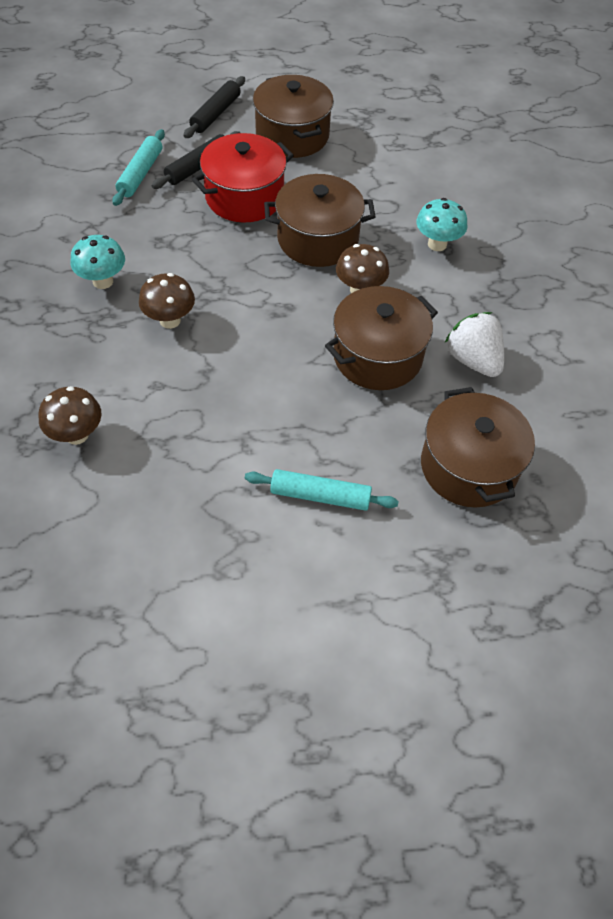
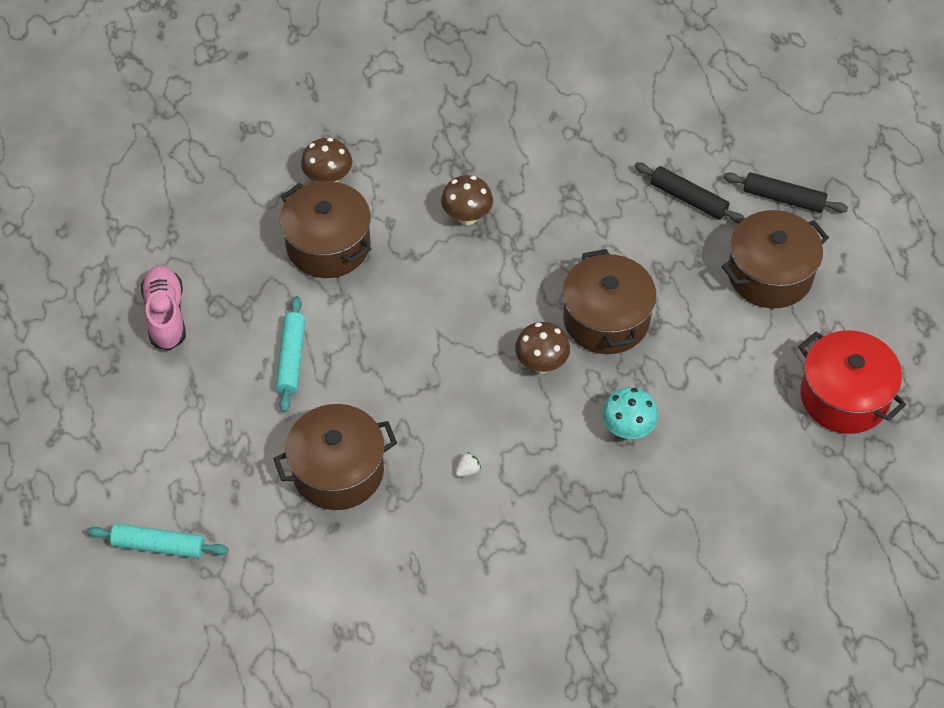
camera: 85 degrees right, 0 degrees up
(103, 281) = (504, 157): turquoise mushroom -> none
(141, 174) = (662, 153): turquoise rolling pin -> turquoise rolling pin (159, 546)
(232, 628) = (166, 315): none -> pink shoe
(244, 197) = (653, 246): red pot -> red pot (844, 396)
(377, 356) = (456, 387): brown pot -> brown pot (328, 245)
(473, 360) = (468, 470): white strawberry -> white strawberry, size x0.40

